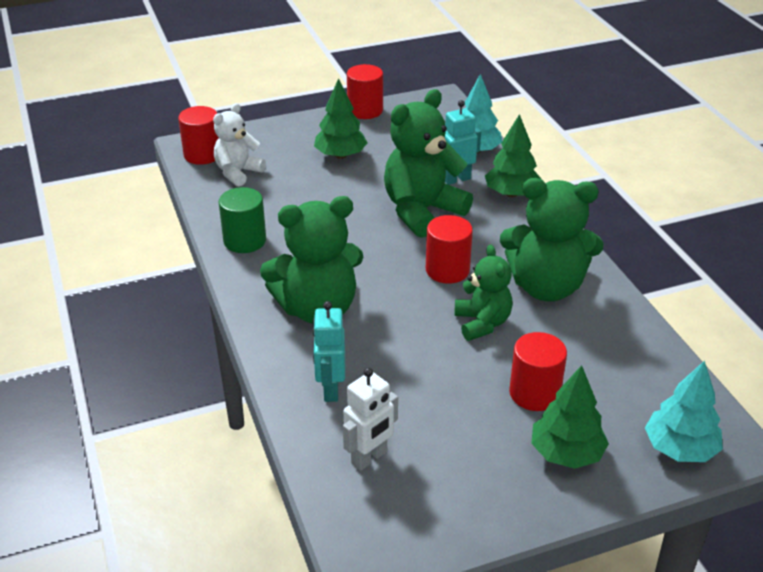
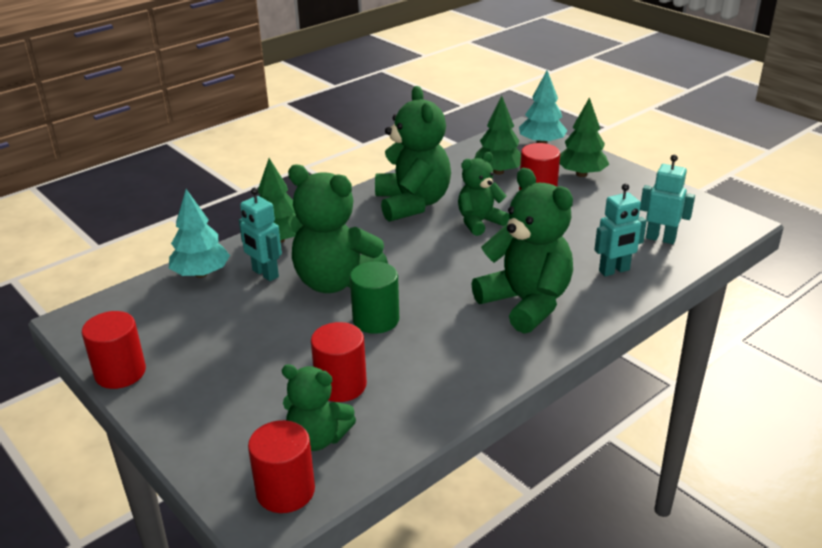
camera: 110 degrees left, 5 degrees down
(238, 172) = (318, 438): white teddy bear -> green teddy bear
(245, 241) = (455, 382): green cylinder -> green cylinder (376, 320)
(340, 155) = (243, 363): green tree -> green tree (498, 172)
(369, 458) = (660, 238): white robot -> turquoise robot
(447, 270) = (421, 250): red cylinder -> red cylinder (341, 385)

